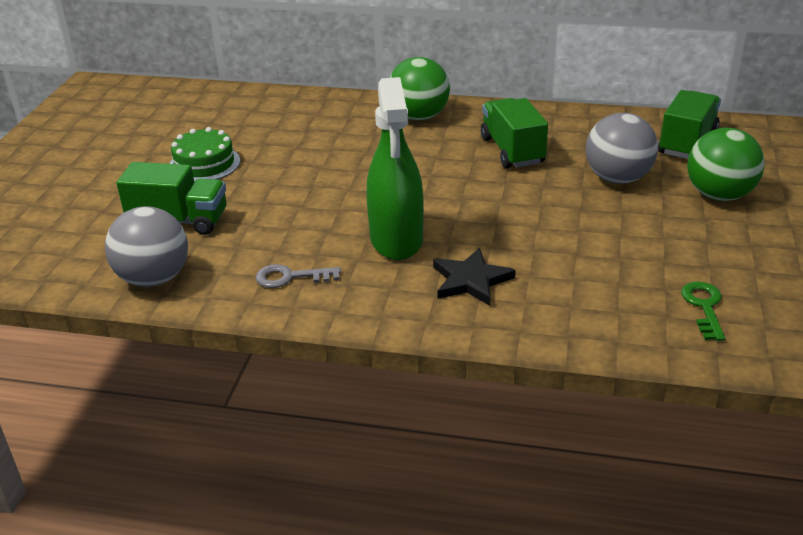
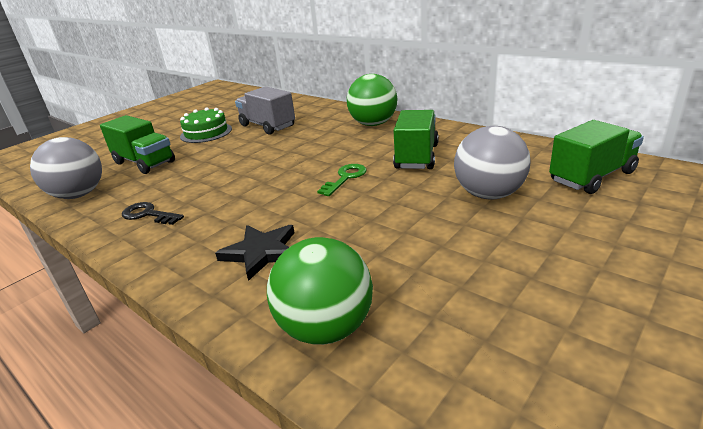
camera: 30 degrees right, 5 degrees down
(282, 140) = (267, 126): none -> grey truck
(290, 277) = (148, 214): grey key -> black key
(396, 239) = (250, 204): green spray bottle -> none
(704, 307) = (458, 356): green key -> green key (345, 178)
(719, 195) = (587, 231): green ball -> green ball (326, 328)

